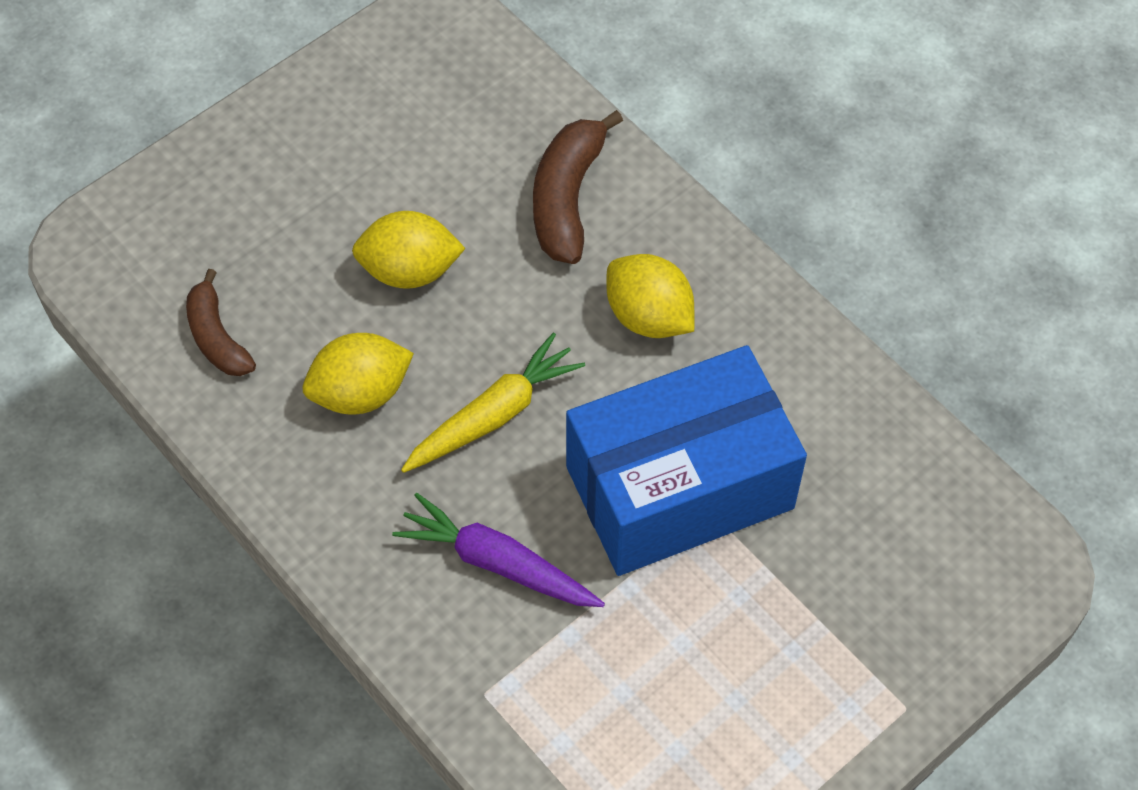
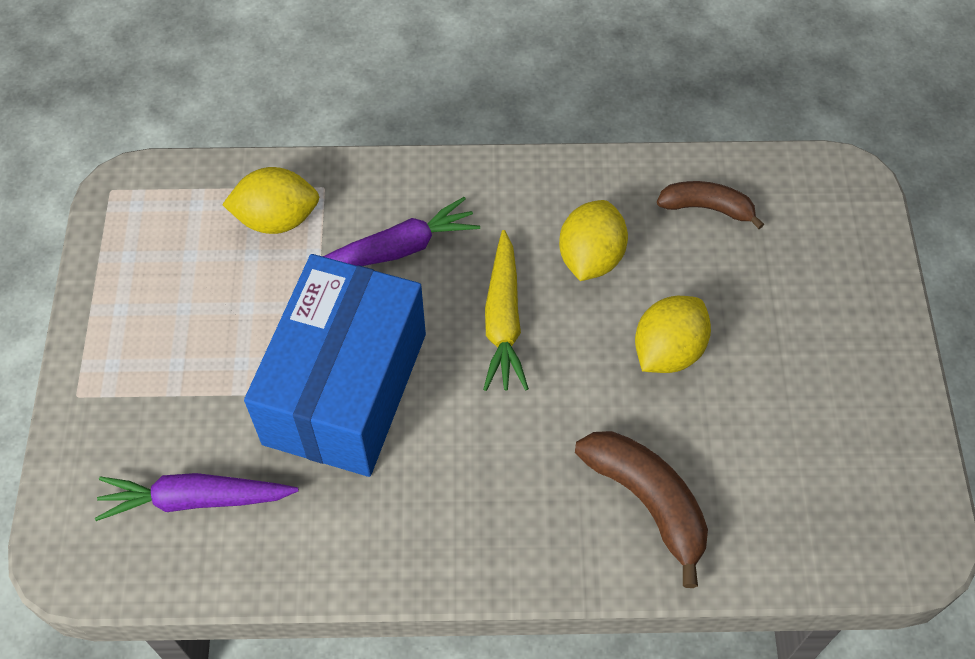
camera: 130 degrees right, 0 degrees up
(649, 317) = (492, 475): yellow lemon -> yellow lemon (277, 219)
(889, 517) = (195, 499): none -> purple carrot

